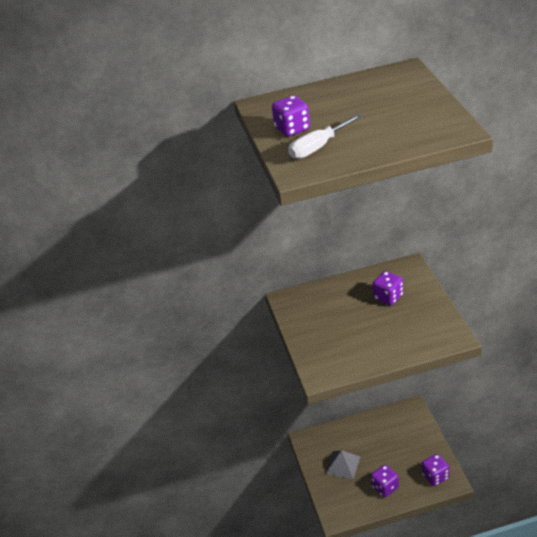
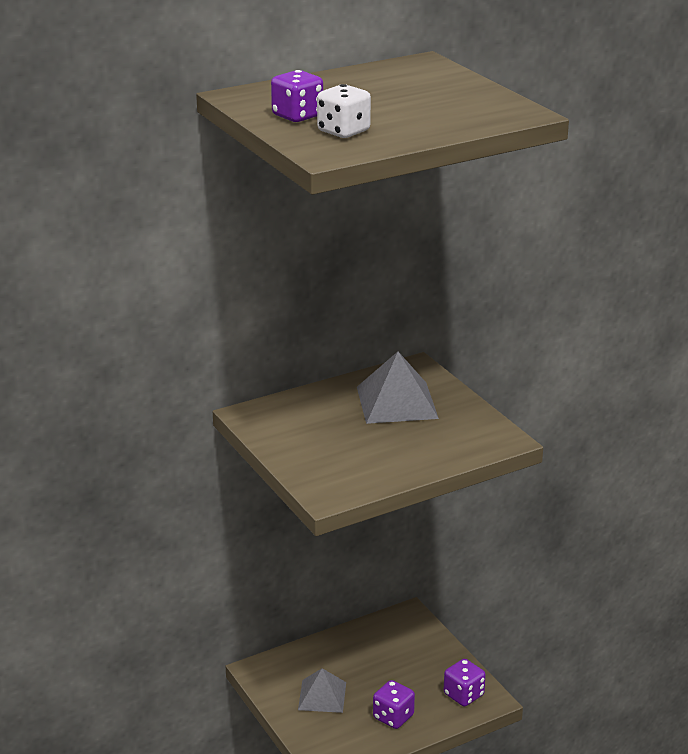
camera: 20 degrees left, 10 degrees down
(318, 147) = (343, 131): white screwdriver -> white dice
(388, 297) = (396, 402): purple dice -> grey pyramid

